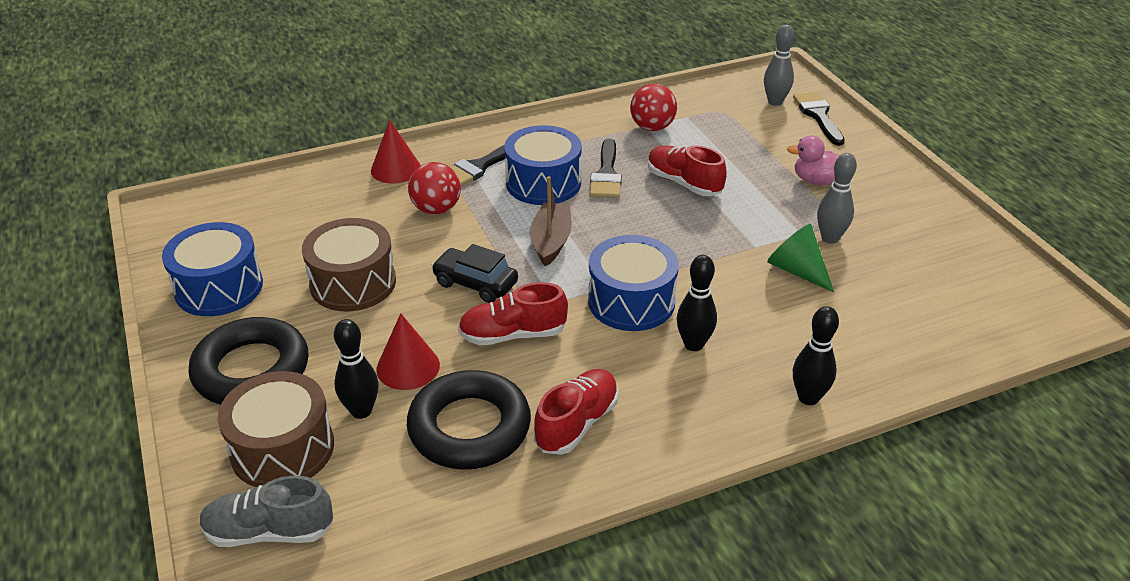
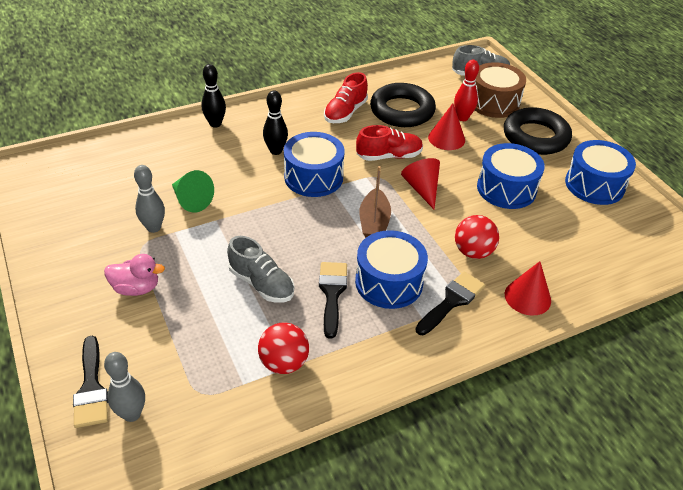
camera: 175 degrees right, 5 degrees up
(353, 283) = (506, 189): brown drum -> blue drum
(361, 411) = (462, 118): black bowling pin -> red bowling pin
(475, 283) = (422, 189): black car -> red cone
(684, 183) = (261, 284): red shoe -> grey shoe

